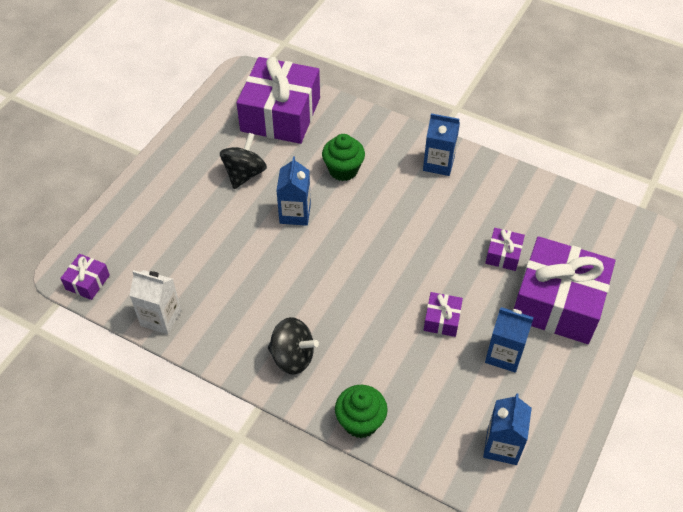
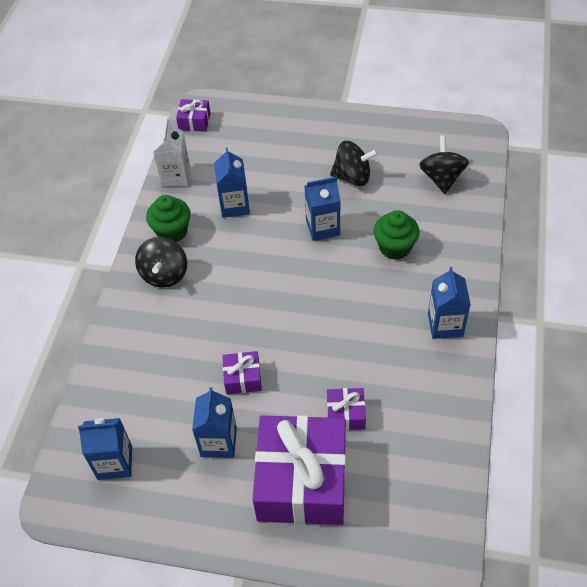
camera: 75 degrees right, 0 degrees up
(231, 275) = (234, 206): none -> blue carton
(280, 114) = (441, 178): purple gift -> black spinning top
(360, 422) = (113, 342): green cupcake -> green cupcake (172, 231)

